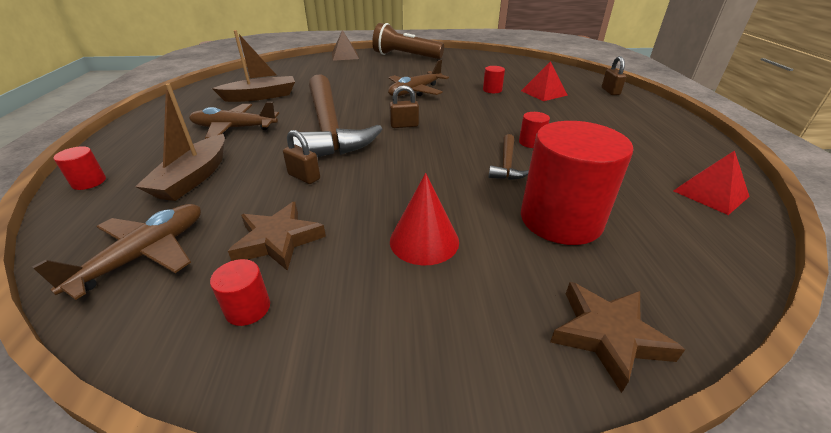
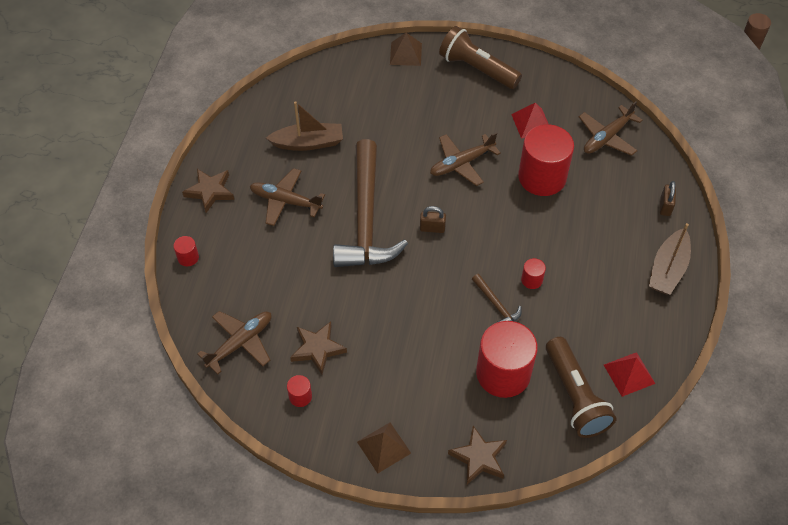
camera: 15 degrees right, 20 degrees up
(141, 132) = (210, 191): none -> brown star
(194, 178) = (260, 269): brown boat -> brown boat (668, 269)
(304, 177) = (339, 286): brown padlock -> none
(424, 241) = (407, 370): red cone -> none
(425, 359) = (383, 447): none -> brown pyramid
(492, 90) = (542, 177): red cylinder -> red cylinder, size x2.39
(507, 164) = (496, 305): brown hammer -> brown hammer turned 60 degrees counterclockwise
(529, 70) = (607, 137): none -> brown plane
(544, 93) = (593, 194): red pyramid -> red pyramid (531, 123)
(673, 225) = (575, 396): none -> brown flashlight

